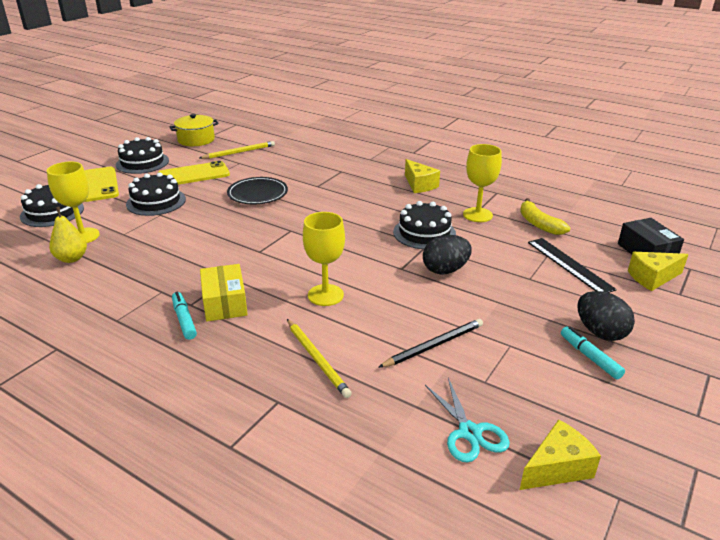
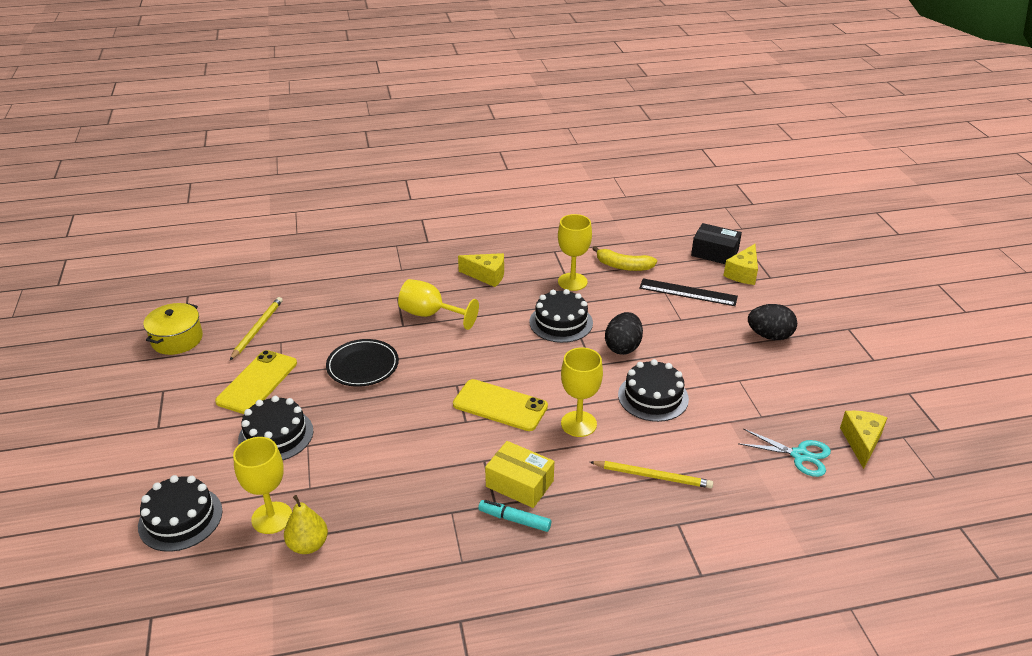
camera: 45 degrees left, 5 degrees up
(99, 184) = (169, 456): yellow phone -> yellow phone (500, 405)
(142, 162) = (168, 401): black cake -> black cake (653, 397)
(344, 188) = (430, 315): none -> yellow goblet
(434, 345) = (701, 412): black pencil -> none
(589, 357) = (786, 358): turquoise marker -> none

